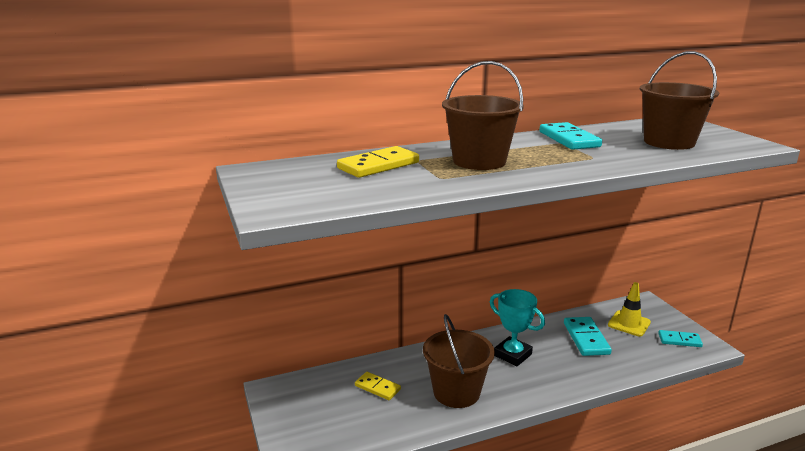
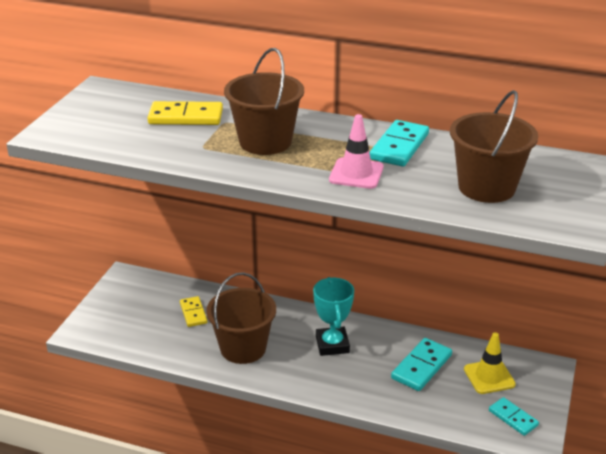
camera: 40 degrees right, 10 degrees up
(585, 158) = (356, 174): none -> pink traffic cone

